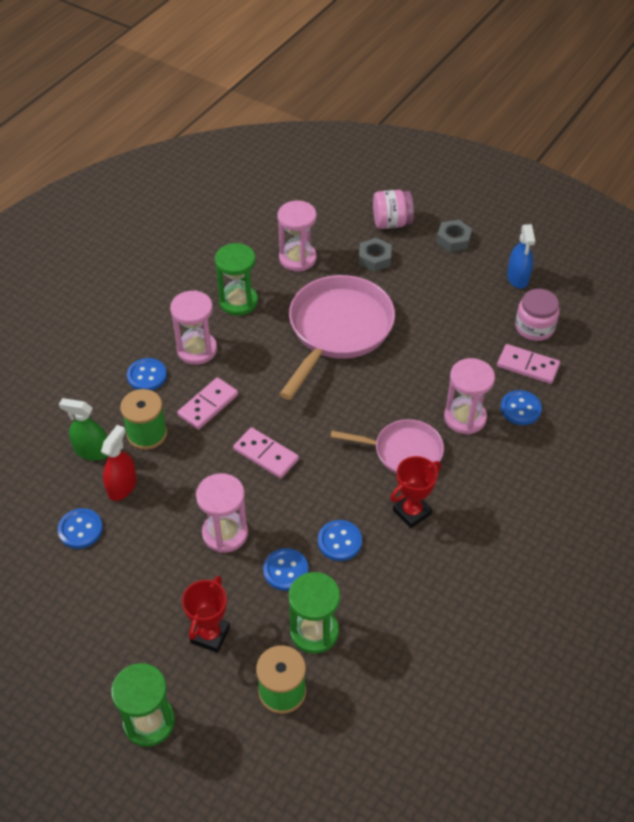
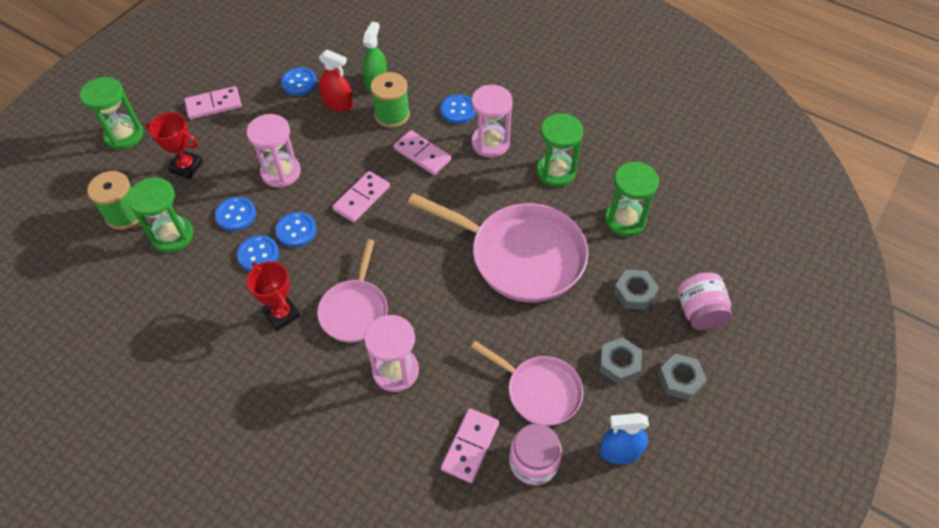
camera: 90 degrees right, 5 degrees up
(106, 621) = (214, 105): none -> pink domino
(297, 258) = (625, 220): pink hourglass -> green hourglass
(443, 273) = (619, 363): none -> grey nut
(473, 322) = (539, 391): none -> pink pan
(520, 409) = (405, 430): blue button -> blue button (296, 230)

